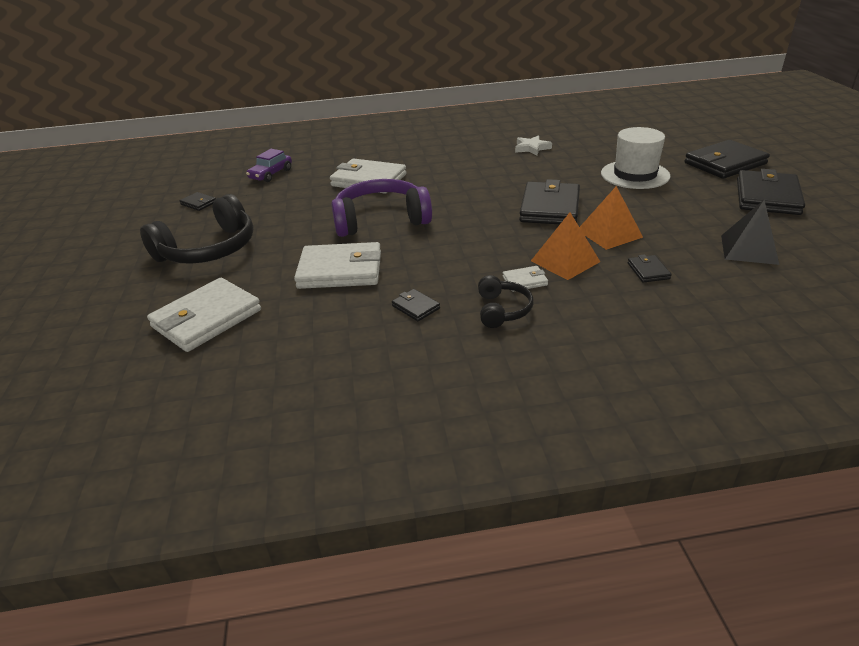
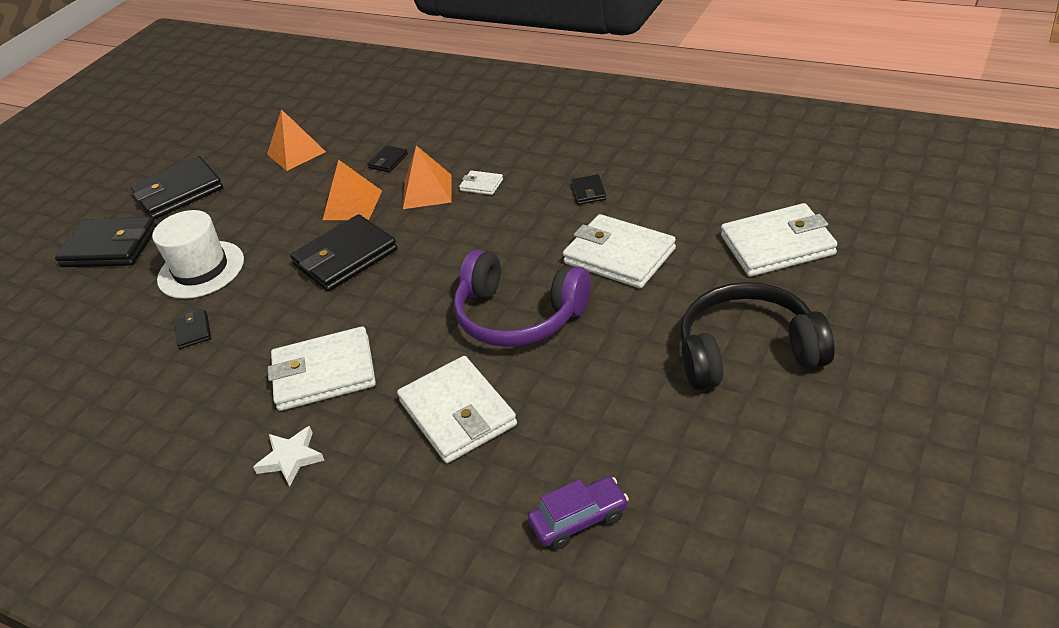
camera: 140 degrees left, 5 degrees up
(198, 203) = (733, 482): black wallet -> black wallet (193, 331)
(465, 169) = (324, 373): none -> white wallet
(502, 310) = (528, 167): black headphones -> none
(531, 148) = (194, 381): white star -> white star (291, 458)
(749, 249) = (296, 152): black pyramid -> orange pyramid

